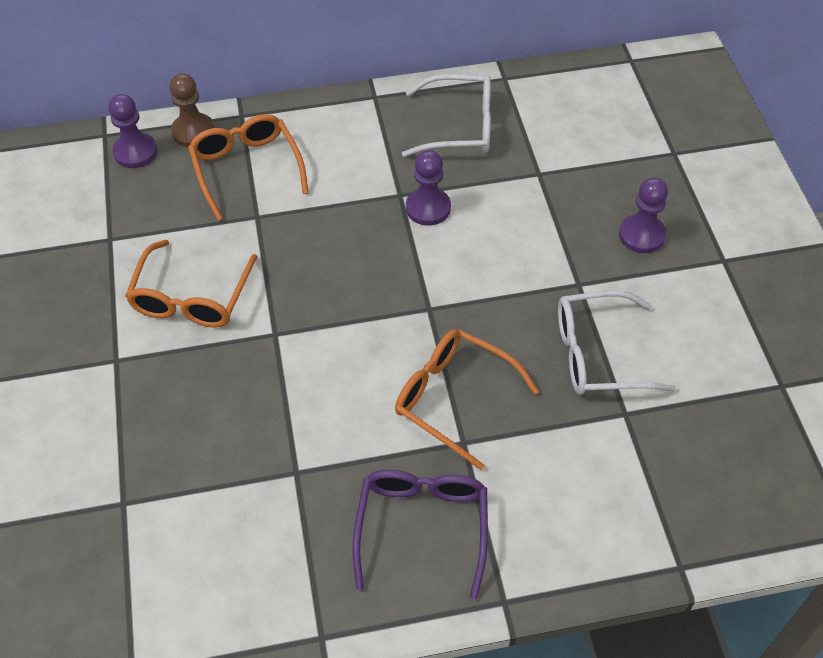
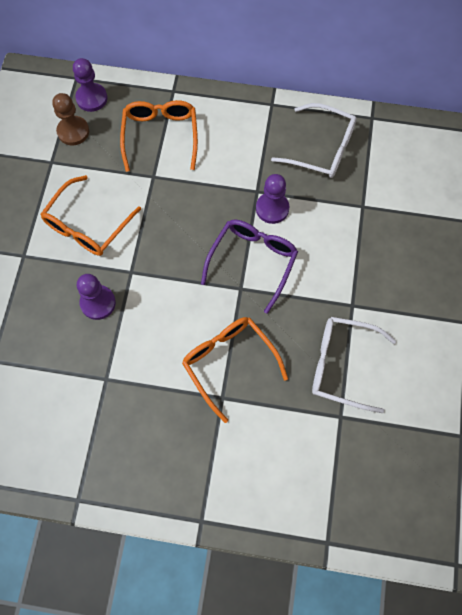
camera: 20 degrees right, 15 degrees up
(193, 132) = (136, 94): brown pawn -> brown pawn (73, 131)
(422, 525) = (171, 447): purple glasses -> purple glasses (253, 261)
(641, 235) = (415, 281): purple pawn -> purple pawn (98, 303)

